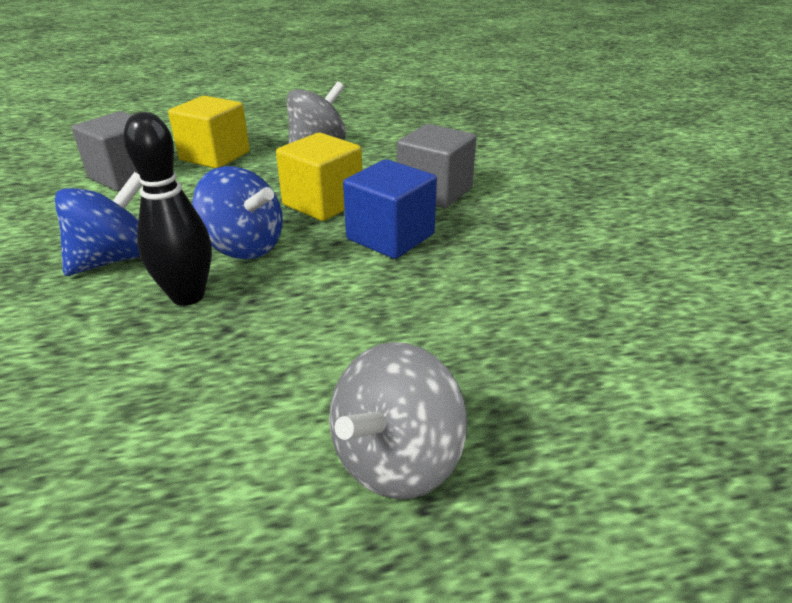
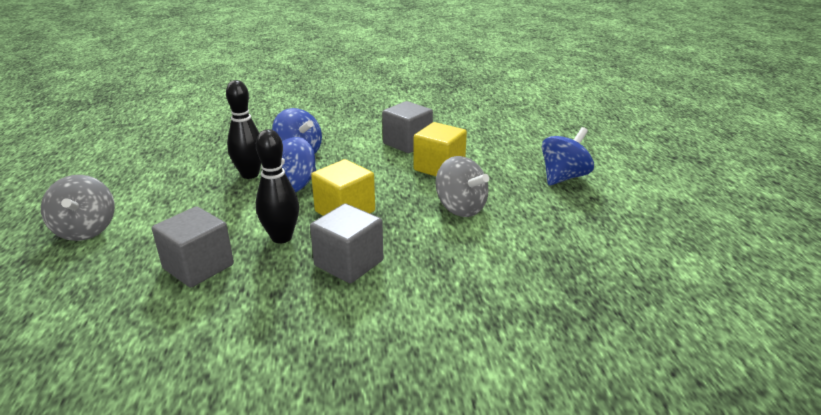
camera: 95 degrees right, 5 degrees down
(257, 105) = (563, 177): none -> blue spinning top
(390, 237) = (281, 237): blue cube -> black bowling pin
(396, 459) = (86, 230): grey spinning top -> grey spinning top turned 150 degrees counterclockwise
(473, 287) = (198, 267): none -> grey cube

